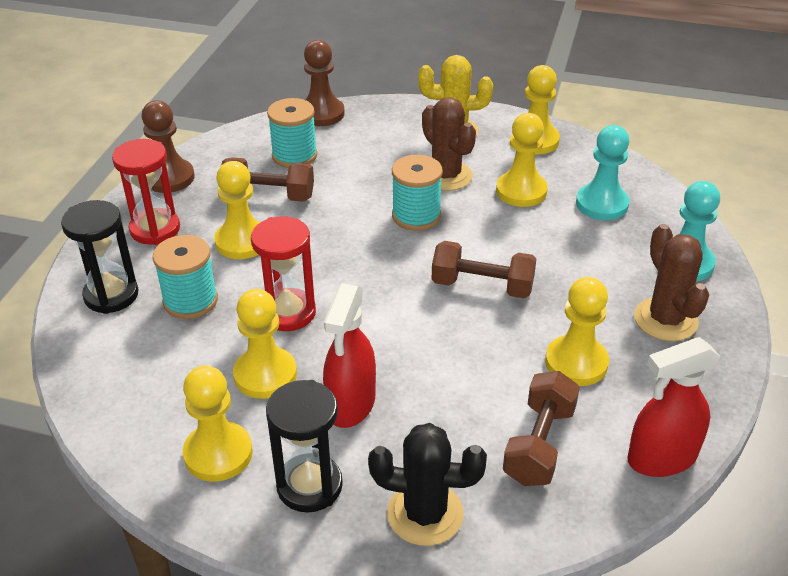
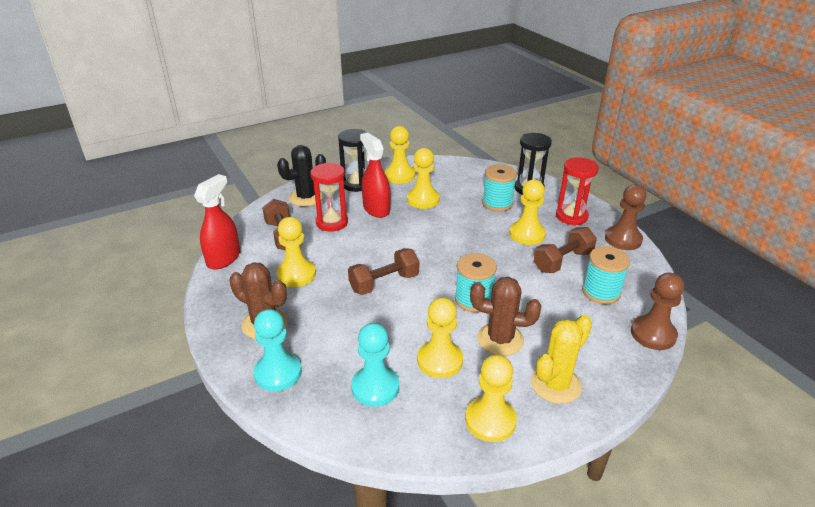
camera: 135 degrees right, 5 degrees down
(288, 313) = (452, 221): red hourglass -> red hourglass (332, 222)

